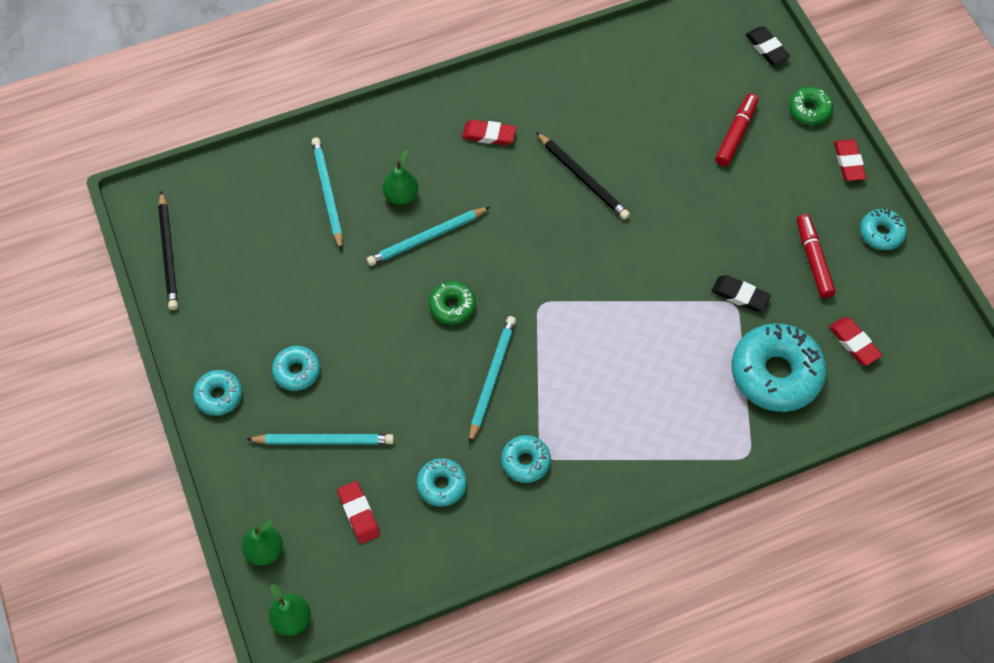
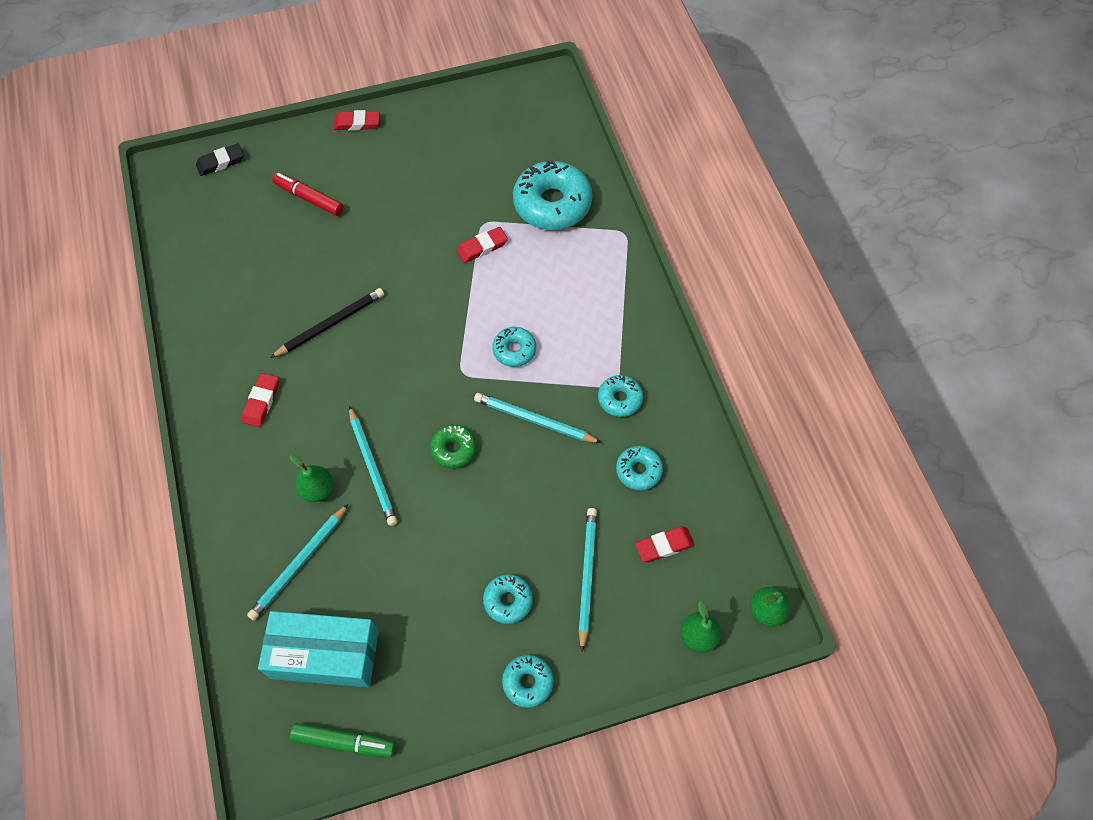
camera: 85 degrees left, 0 degrees up
(169, 253) = (344, 741): black pencil -> green marker
(244, 227) = (325, 654): none -> turquoise box
(327, 194) = (299, 564): turquoise pencil -> turquoise pencil turned 45 degrees counterclockwise
(740, 295) = (475, 218): black eraser -> none
(809, 110) = (297, 142): green donut -> none
(813, 260) = (449, 162): red marker -> none
(853, 343) = (530, 148): red eraser -> red eraser (482, 247)
(881, 233) = (431, 113): turquoise donut -> turquoise donut (514, 350)

